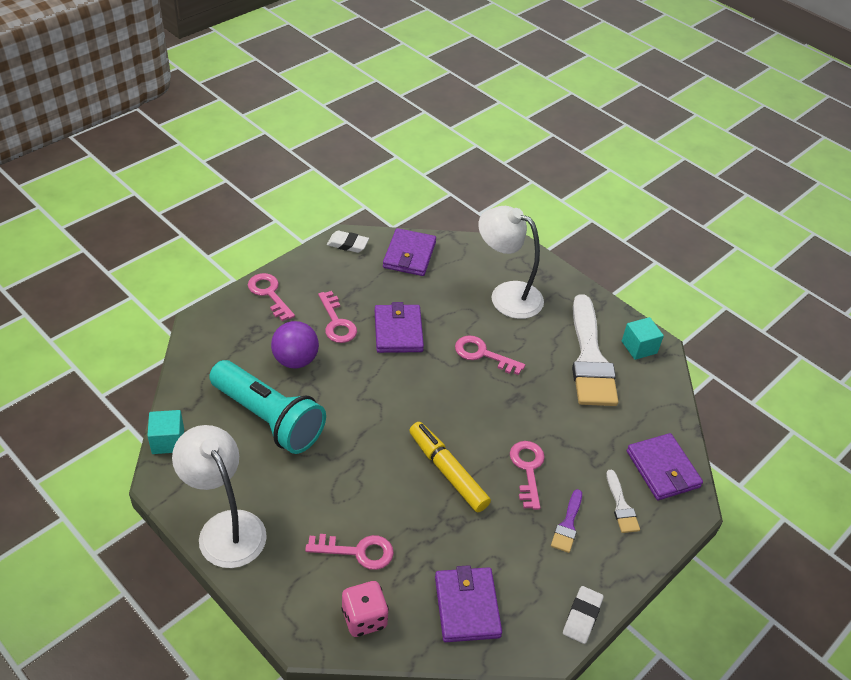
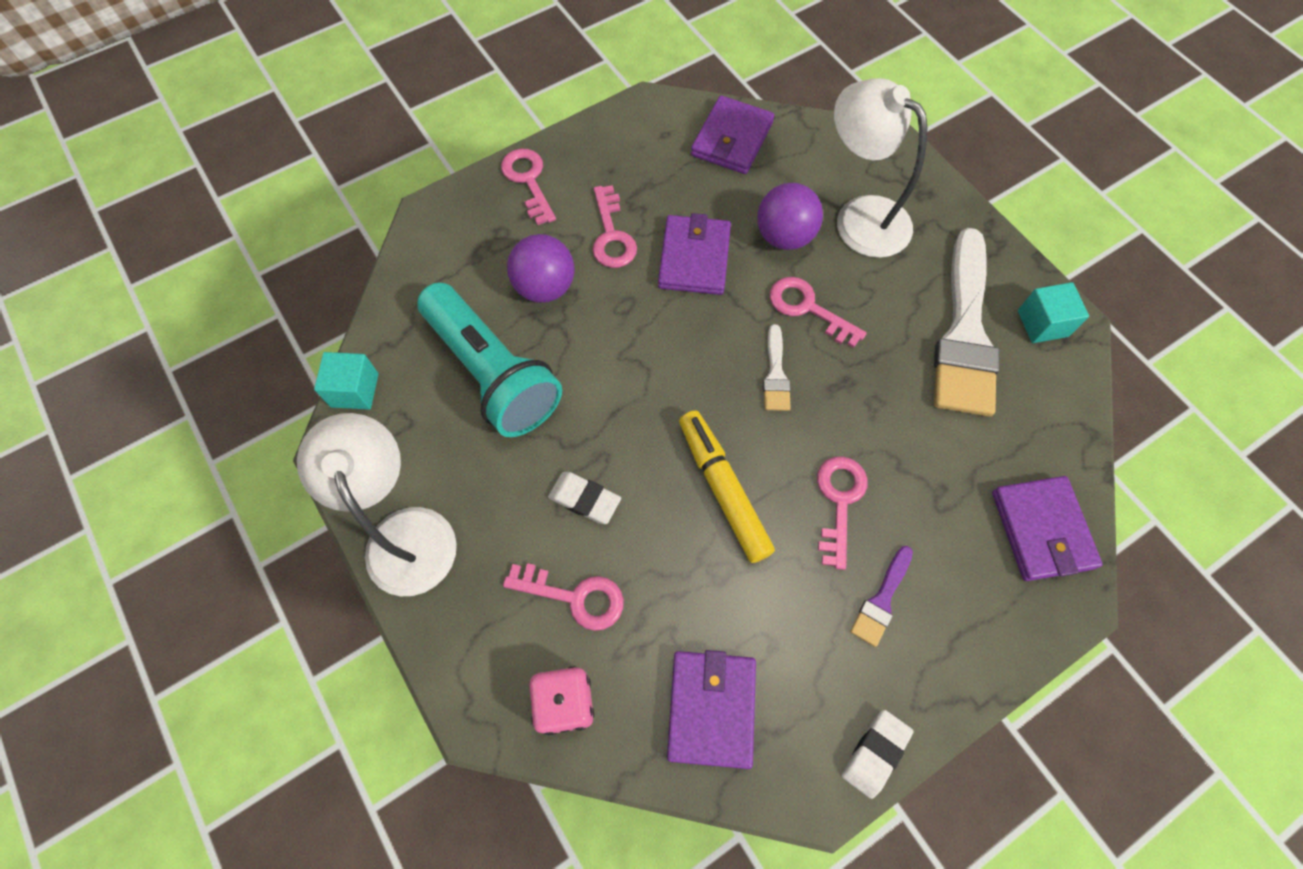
camera: 15 degrees right, 20 degrees up
(347, 244) = (649, 114): white eraser -> white eraser (584, 499)
(458, 312) = (784, 236): none -> purple ball
(621, 506) = (967, 581): white brush -> white brush (775, 374)

